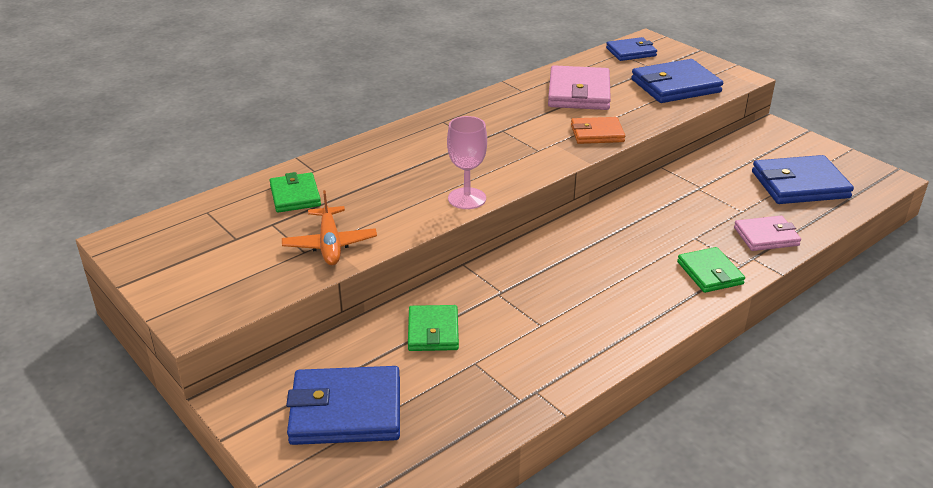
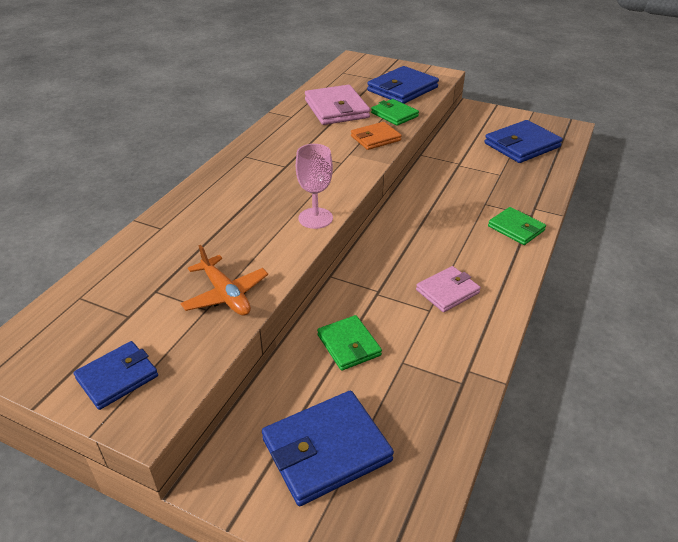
camera: 25 degrees left, 5 degrees up
(295, 196) = (159, 257): green wallet -> green wallet (394, 115)
(631, 52) = (350, 70): blue wallet -> blue wallet (117, 377)
(766, 236) = (530, 189): pink wallet -> pink wallet (447, 291)

